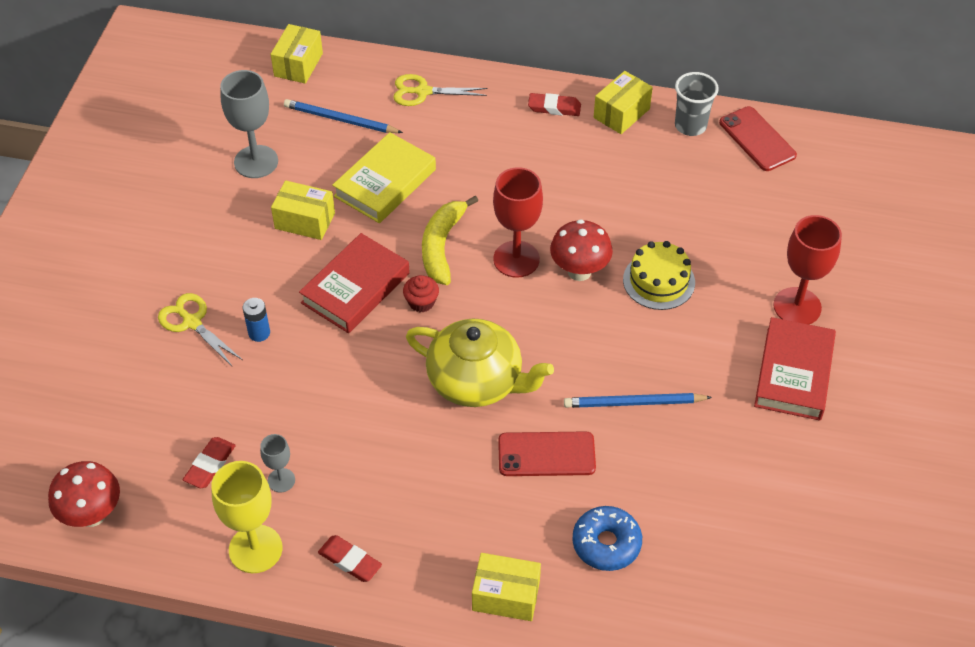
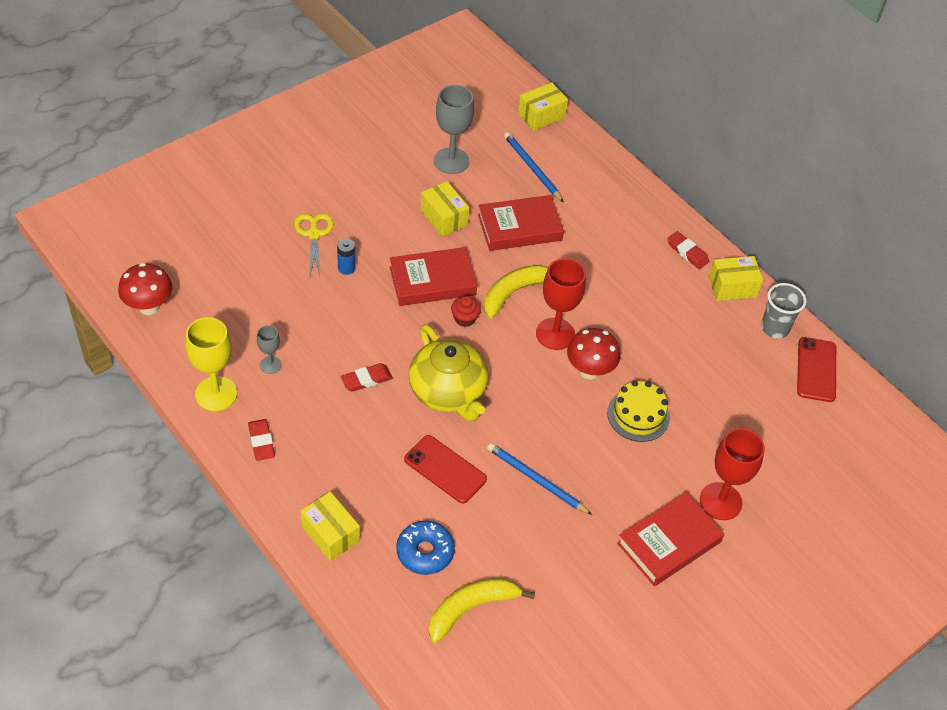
camera: 35 degrees right, 0 degrees up
(210, 465) = (240, 326): red eraser -> red eraser (366, 379)
(385, 183) = (519, 227): yellow book -> red book
(423, 92) = (606, 184): yellow scissors -> none
(696, 561) = (471, 608): none -> yellow banana

